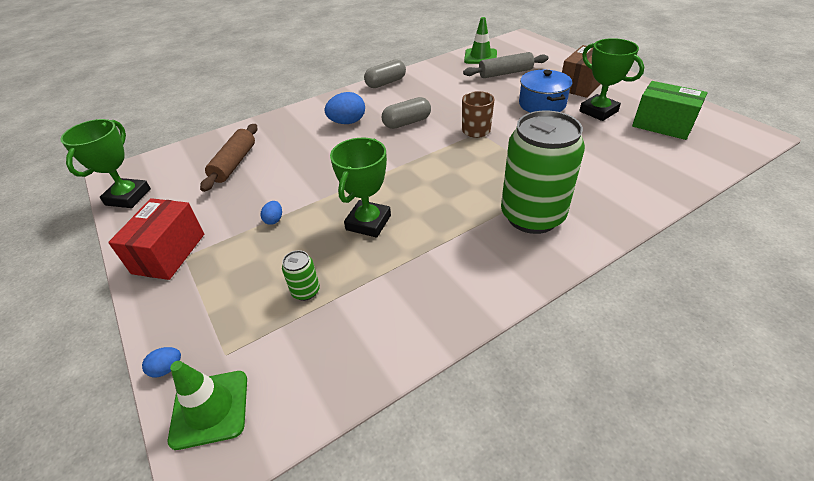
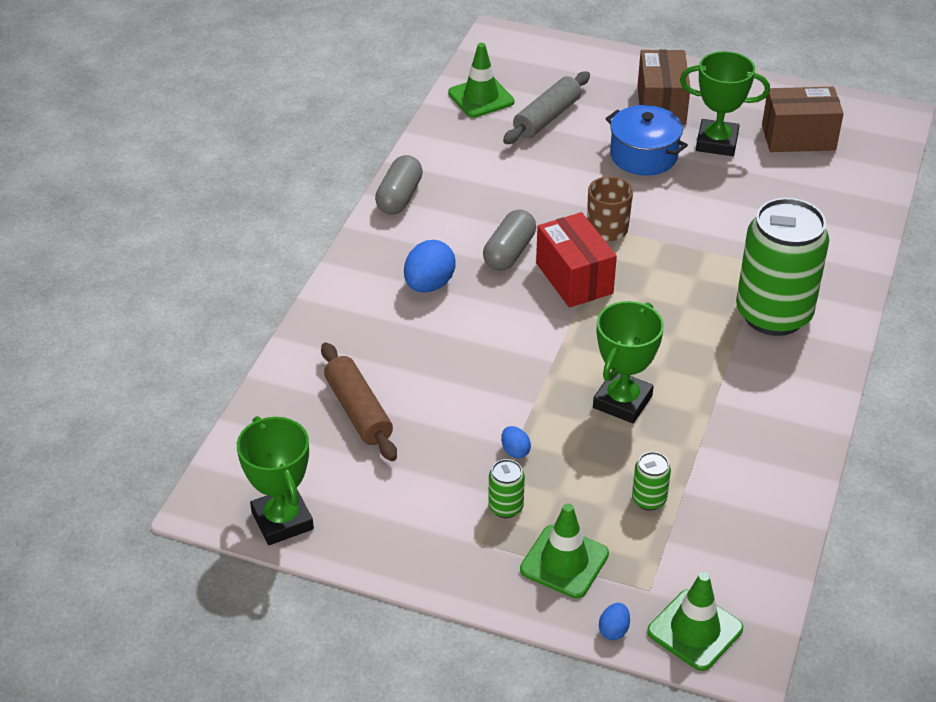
camera: 40 degrees left, 0 degrees up
(169, 253) = (449, 547): red box -> red box (574, 278)
(207, 300) = (564, 562): none -> green traffic cone
(225, 248) = (505, 507): none -> green can
(368, 222) = (622, 401): green trophy -> green trophy turned 45 degrees clockwise
(662, 125) = (798, 137): green box -> brown box

